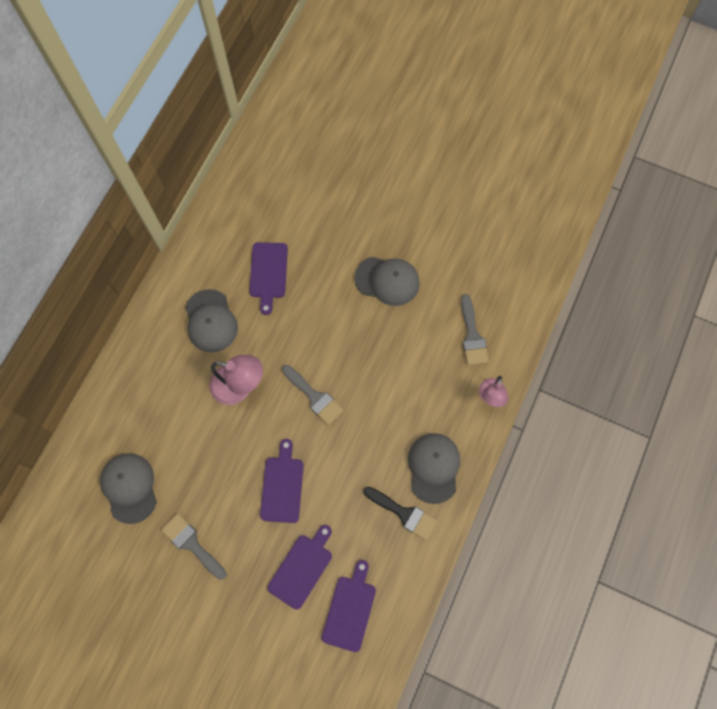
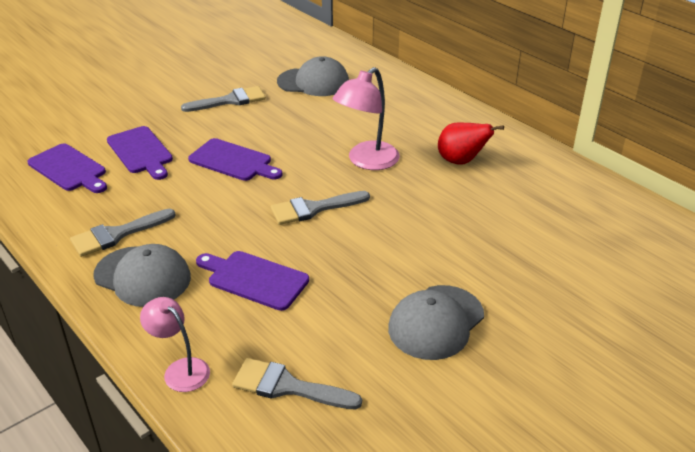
camera: 115 degrees right, 35 degrees down
(211, 321) = (461, 161): grey cap -> red pear
(268, 273) = (504, 217): purple cutting board -> purple cutting board (254, 279)
(404, 513) = (117, 234): black brush -> grey brush

